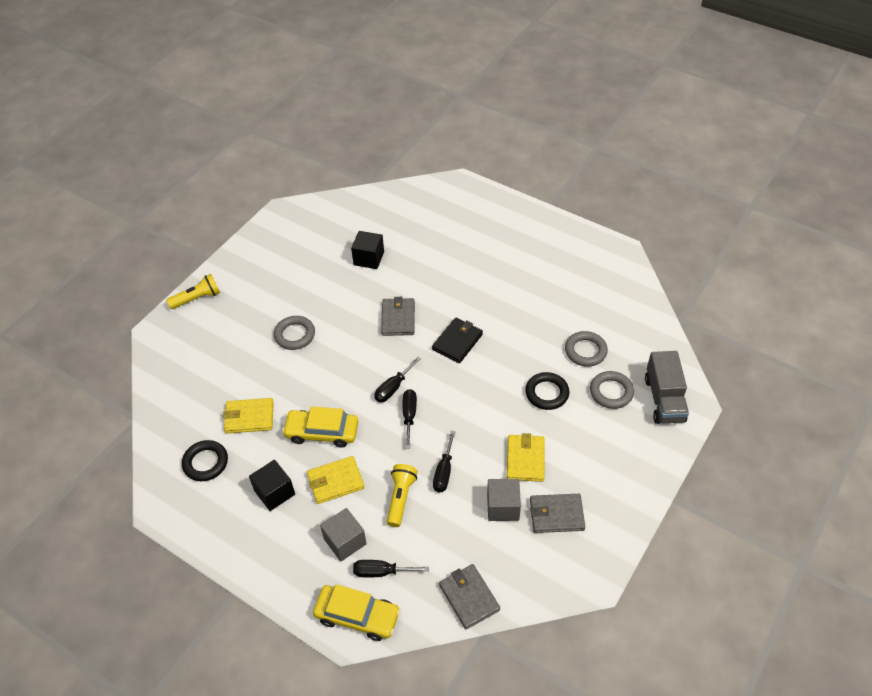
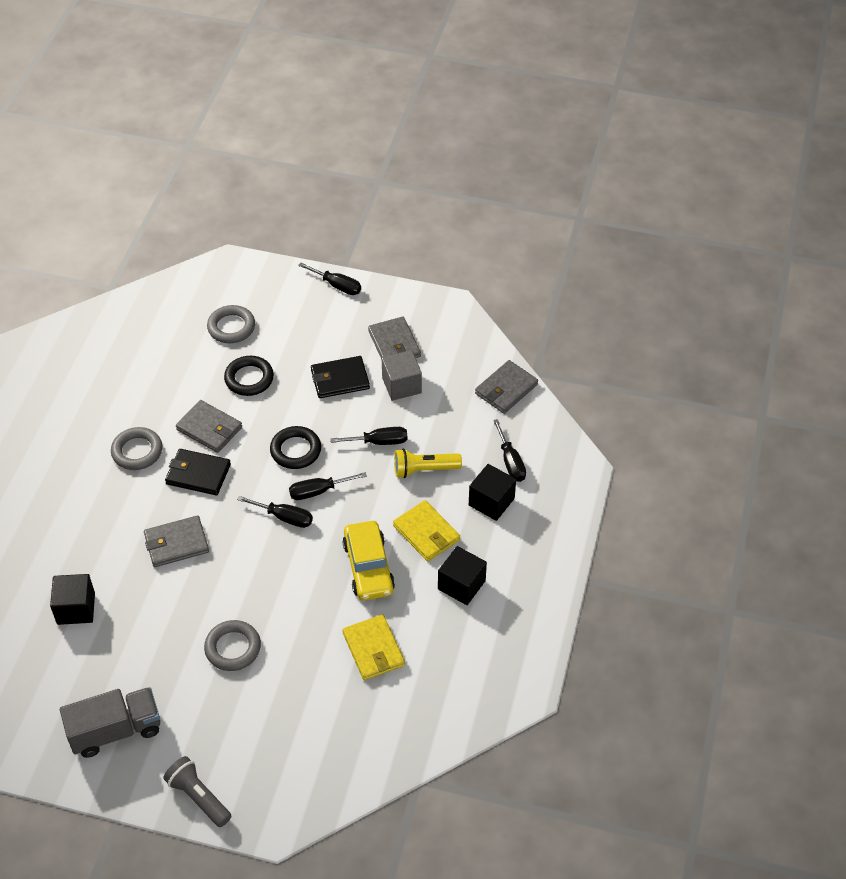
camera: 110 degrees left, 0 degrees up
(197, 298) = (198, 797): yellow flashlight -> grey flashlight
(205, 463) = (451, 670): black ring -> black ring (295, 450)
(345, 541) = (491, 502): grey cube -> black cube
(357, 616) = (562, 467): yellow car -> none
(501, 357) = (209, 429): none -> grey wallet
(525, 459) = (340, 379): yellow wallet -> black wallet
(585, 351) = (180, 357): grey ring -> grey ring (137, 451)
(645, 485) = (337, 286): none -> black screwdriver
(664, 399) = (228, 286): grey truck -> grey truck (115, 730)

